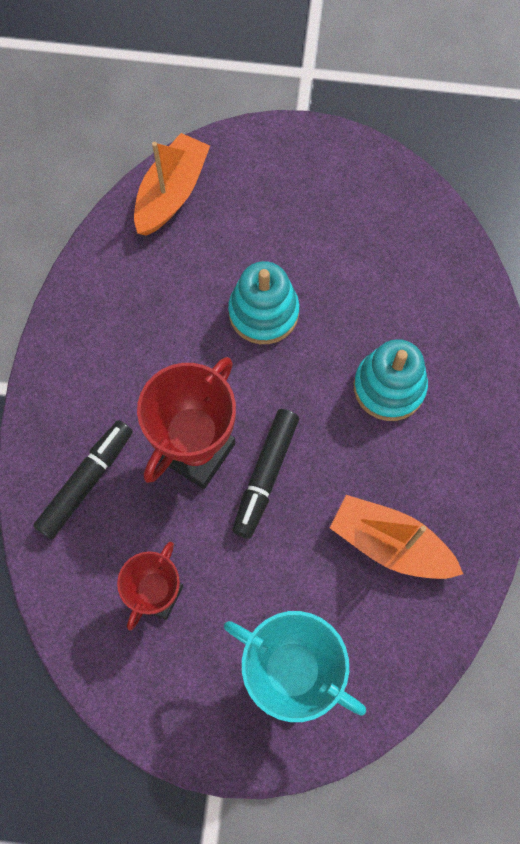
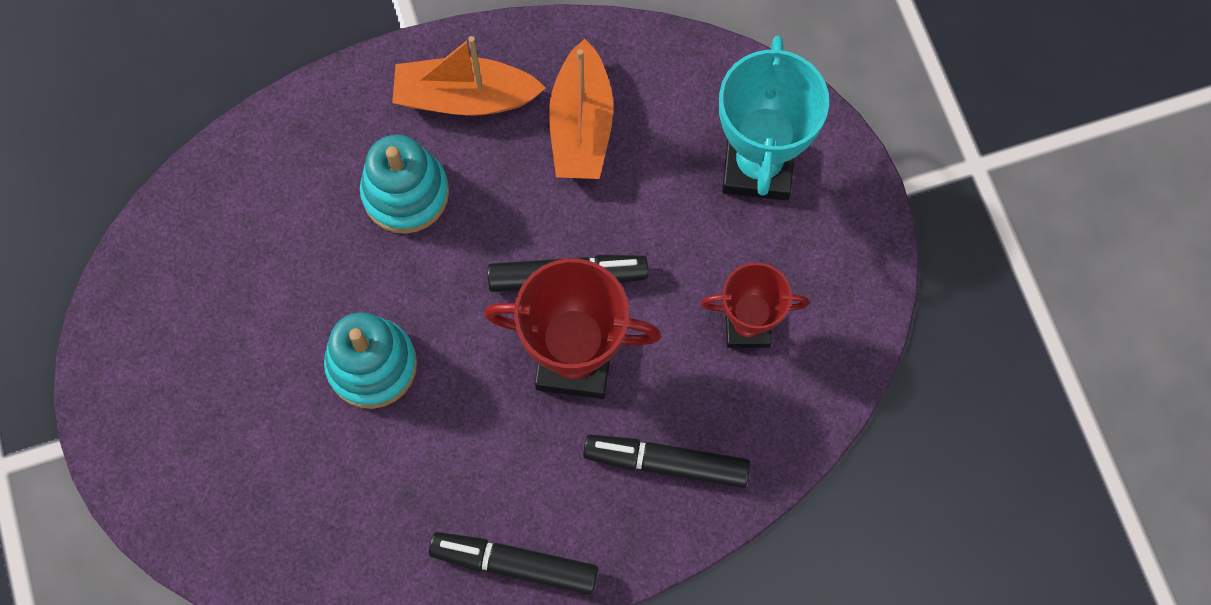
camera: 115 degrees left, 0 degrees up
(73, 348) = (515, 564): none -> black marker
(171, 194) = (253, 551): orange boat -> orange boat (465, 98)

